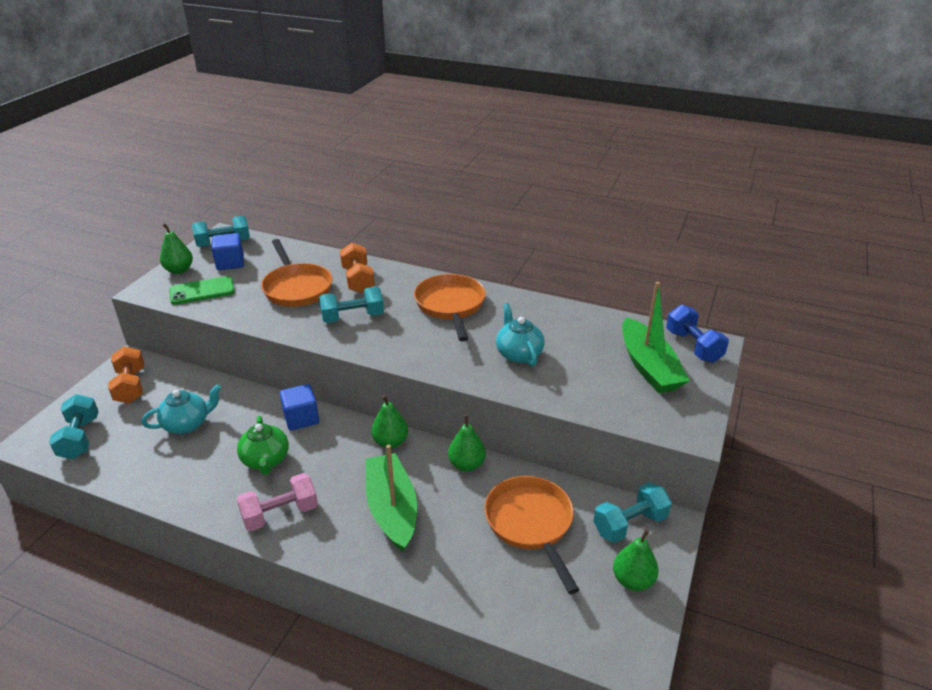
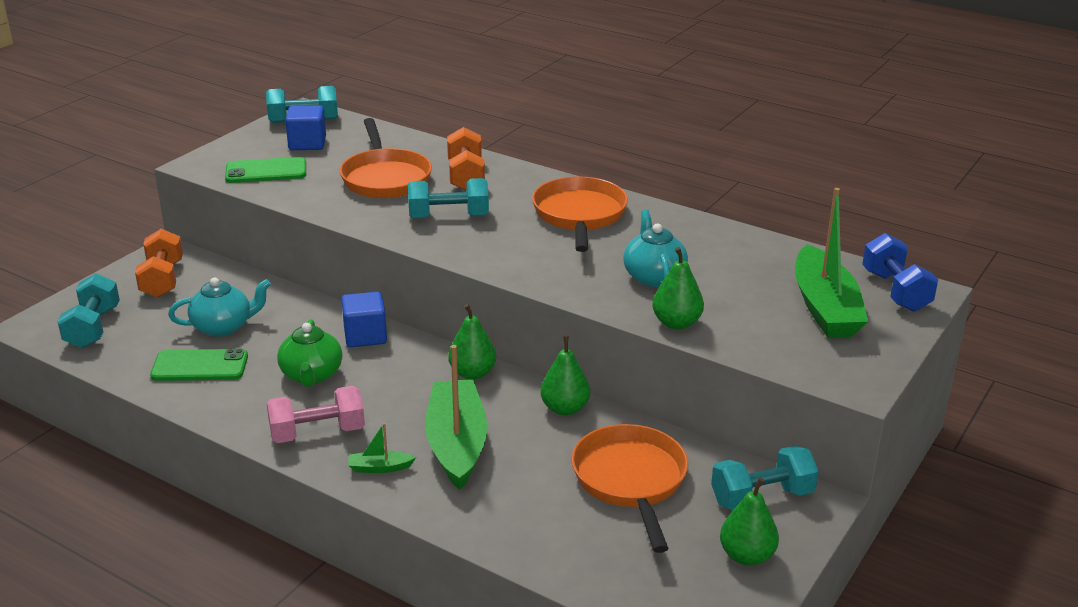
camera: 10 degrees right, 5 degrees down
(174, 463) = (200, 366): none -> green phone
(179, 270) = (242, 146): green pear -> green pear (676, 323)
(336, 540) = (380, 468): none -> green boat

